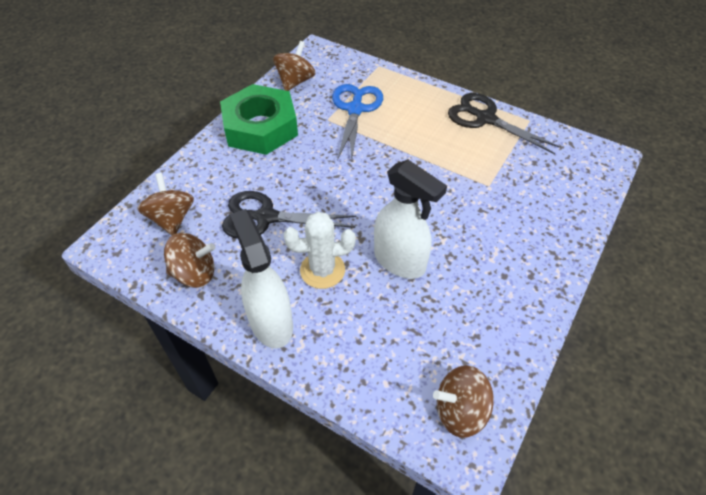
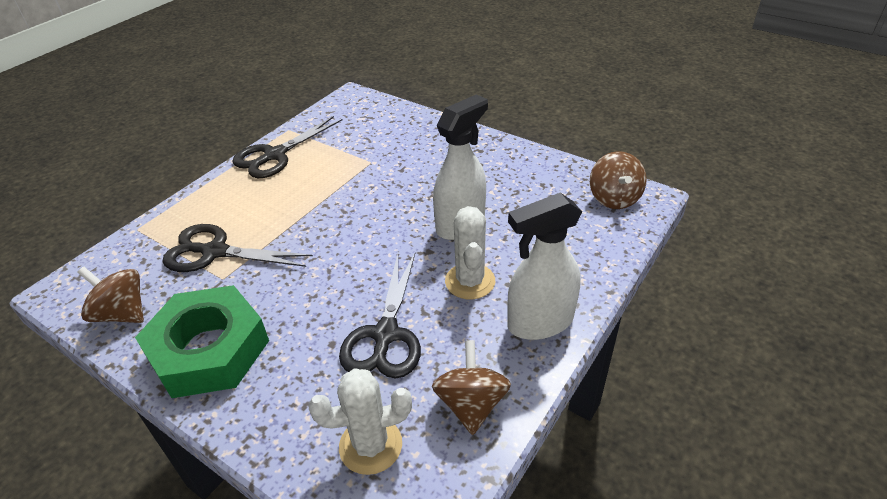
camera: 85 degrees left, 10 degrees down
(172, 219) = (370, 445): brown spinning top -> white cactus
(355, 109) = (215, 252): blue scissors -> black scissors

